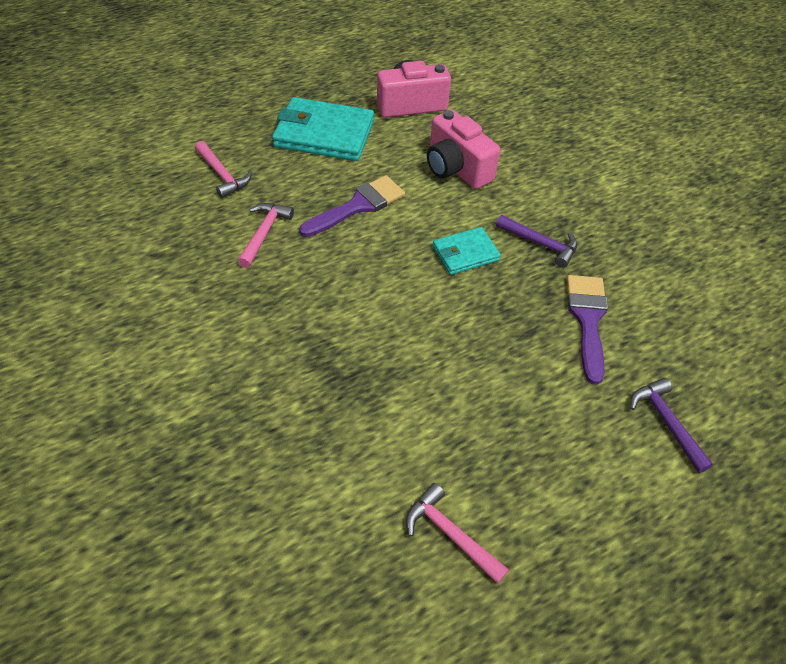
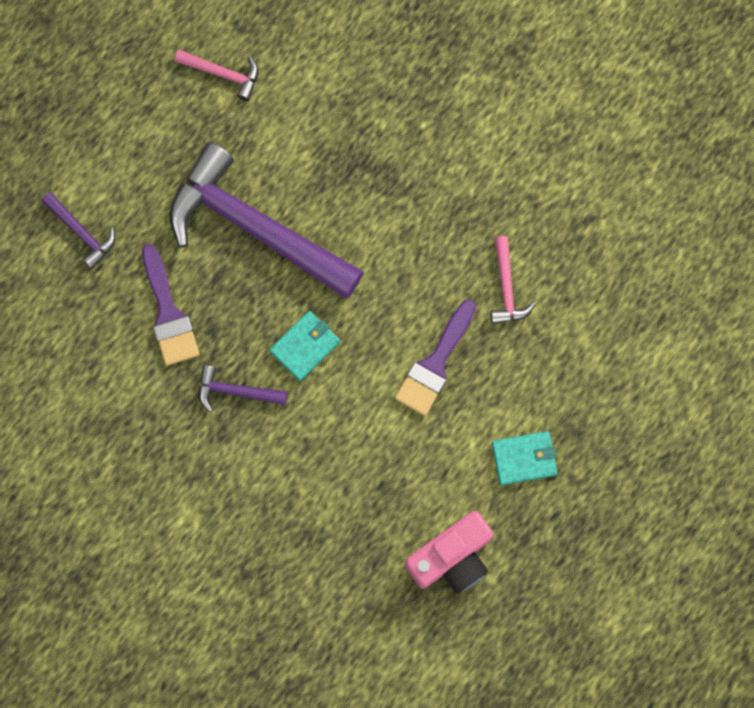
camera: 160 degrees right, 25 degrees up
(222, 175) = (593, 346): pink hammer -> none
(324, 134) = (524, 458): turquoise wallet -> turquoise wallet, size x0.56
(456, 168) = (357, 467): pink camera -> none
(475, 360) = (255, 227): none -> purple hammer

